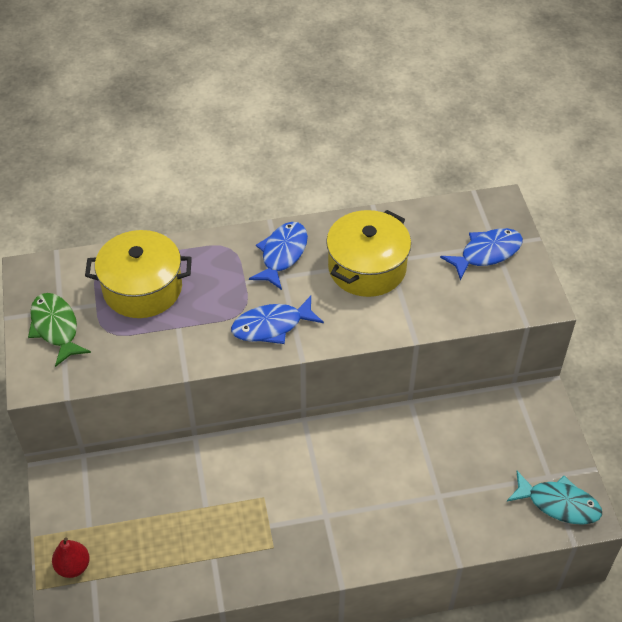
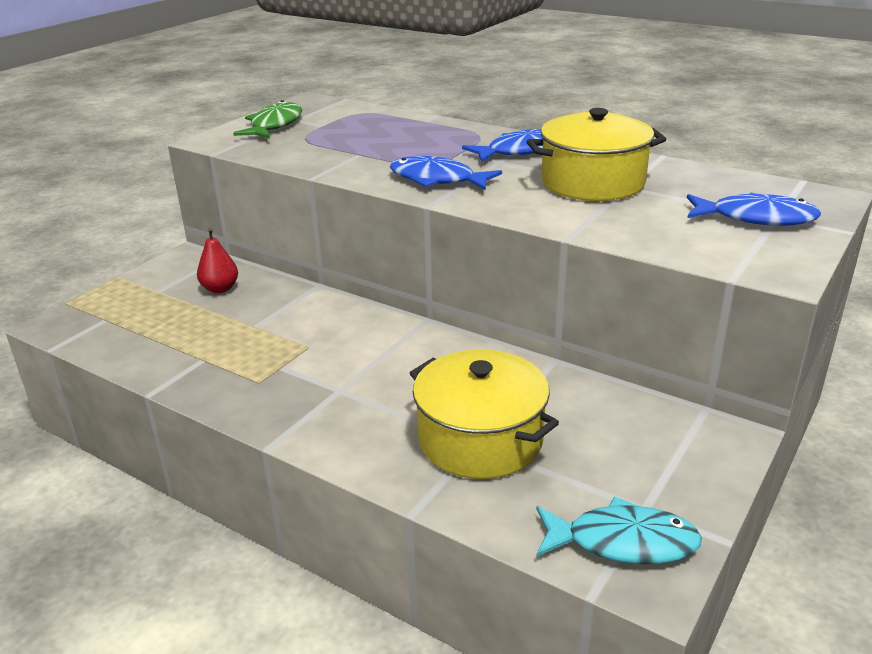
camera: 45 degrees right, 20 degrees down
(73, 566) = (108, 305): red pear -> red pear (220, 289)
(142, 288) = (371, 130): yellow pot -> yellow pot (480, 439)
(558, 504) = (622, 542): turquoise fish -> turquoise fish turned 60 degrees counterclockwise

